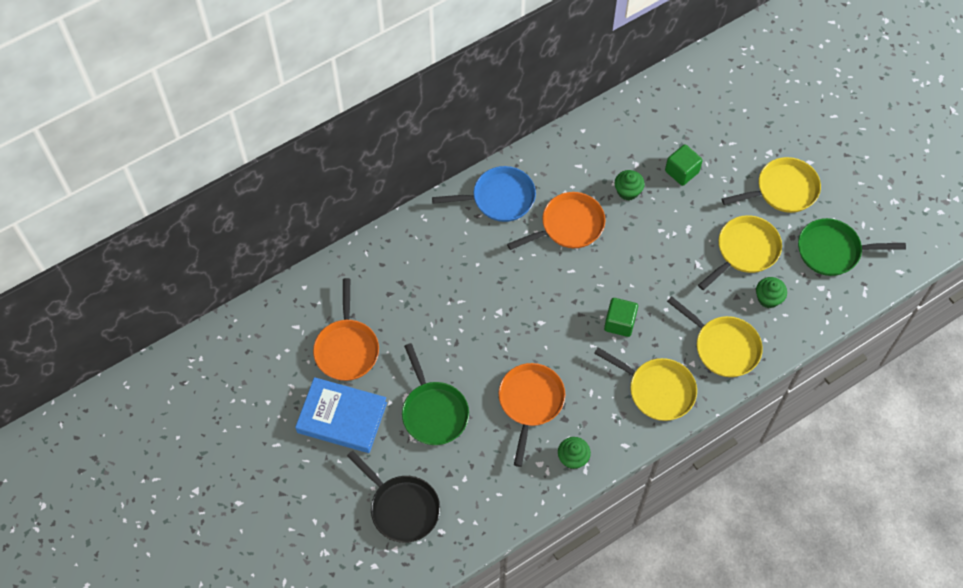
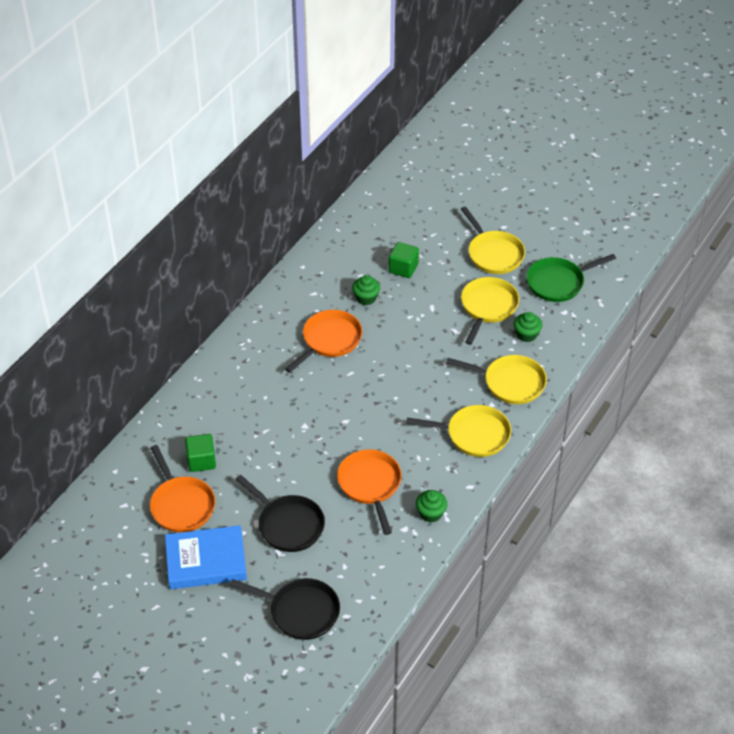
camera: 25 degrees left, 15 degrees down
(433, 411) = (288, 524): green pan -> black pan
(499, 198) = (257, 341): blue pan -> none
(619, 323) = (413, 397): green cube -> green cube (201, 461)
(782, 190) = (493, 254): yellow pan -> yellow pan turned 105 degrees clockwise

